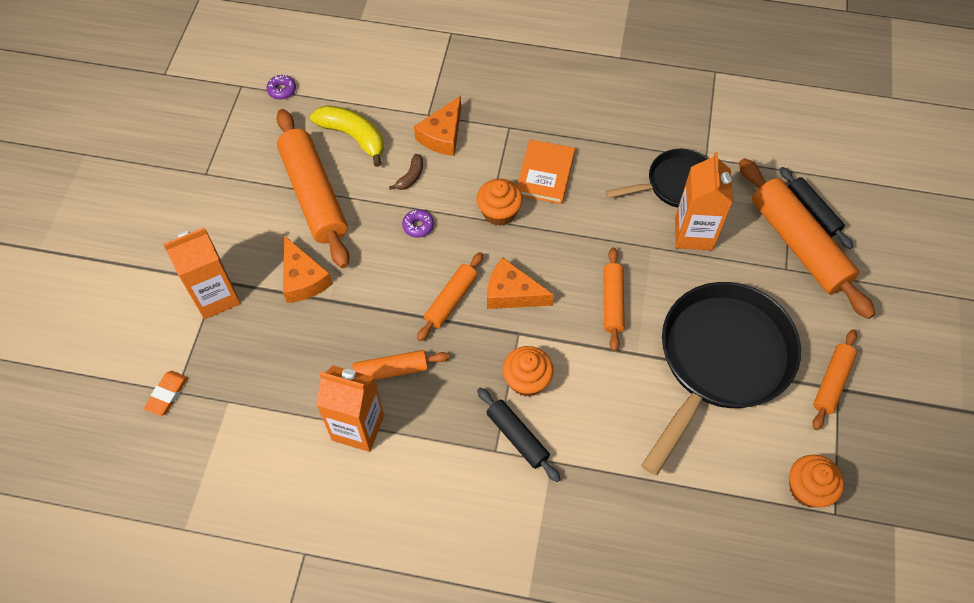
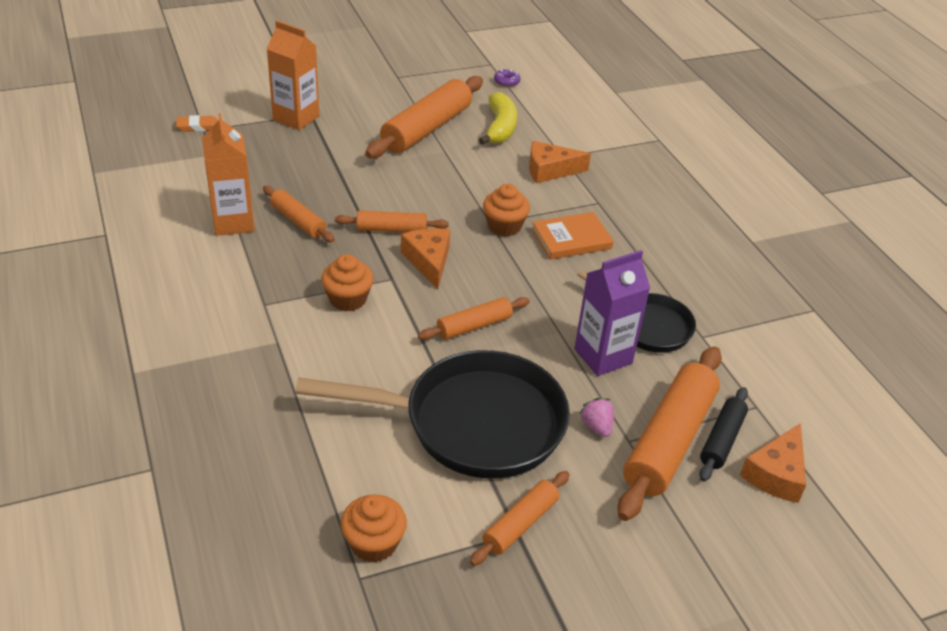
camera: 55 degrees right, 20 degrees down
(303, 279) = (346, 150): orange cheese -> orange cheese (776, 474)
(410, 177) = (491, 168): brown banana -> none
(418, 226) = (447, 188): purple donut -> none
(517, 437) = (286, 312): black rolling pin -> none
(693, 234) = (603, 356): orange carton -> purple carton
(763, 281) = (596, 426): none -> pink strawberry
(832, 382) = (520, 524): orange rolling pin -> orange rolling pin turned 45 degrees counterclockwise

